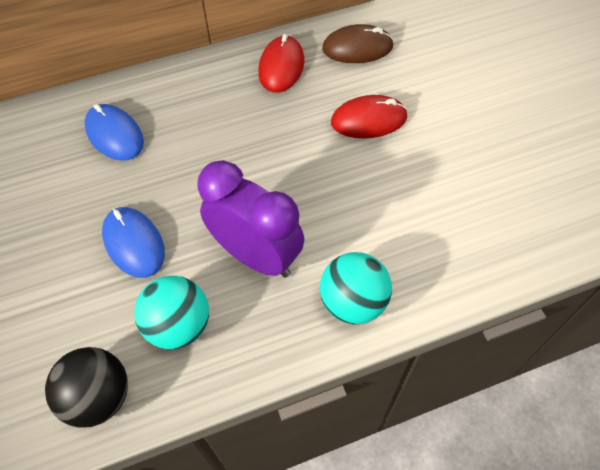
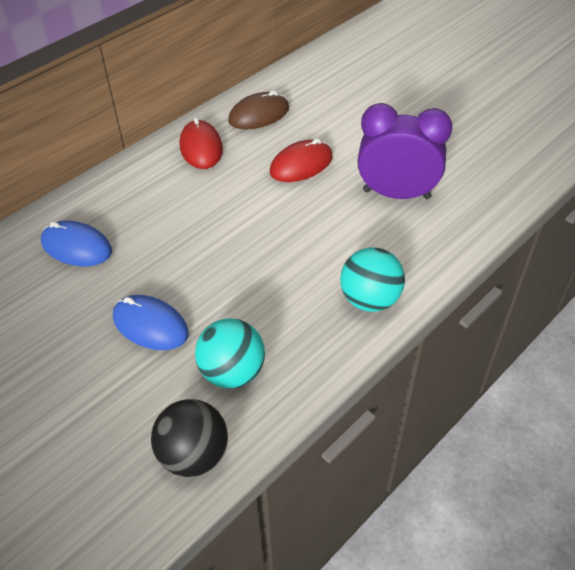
camera: 25 degrees left, 10 degrees down
(256, 256) = (268, 295): purple clock -> purple clock (396, 194)

